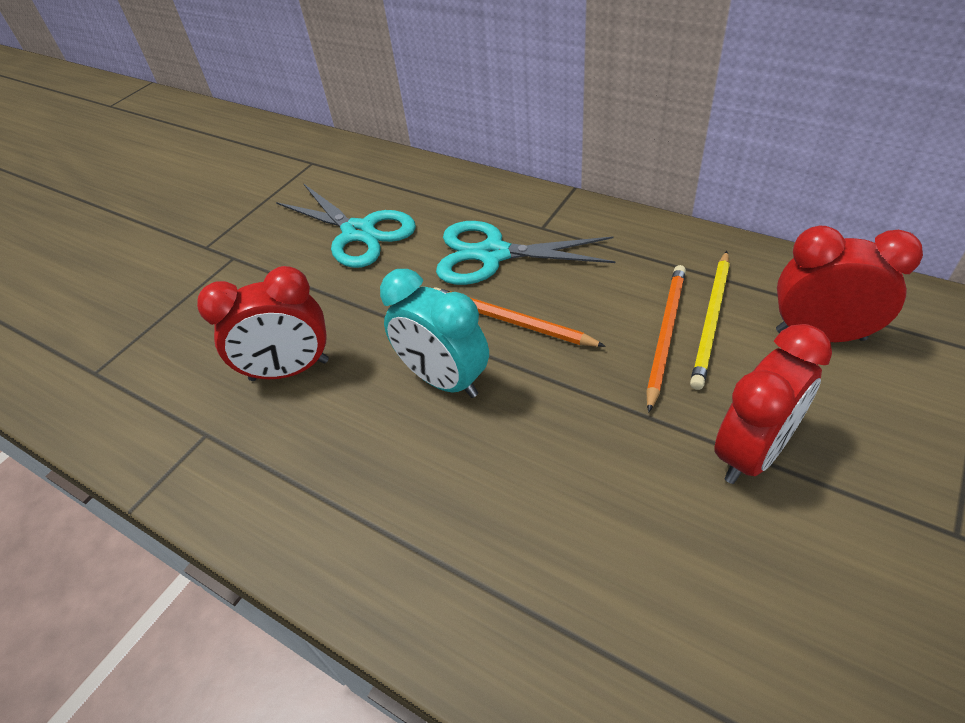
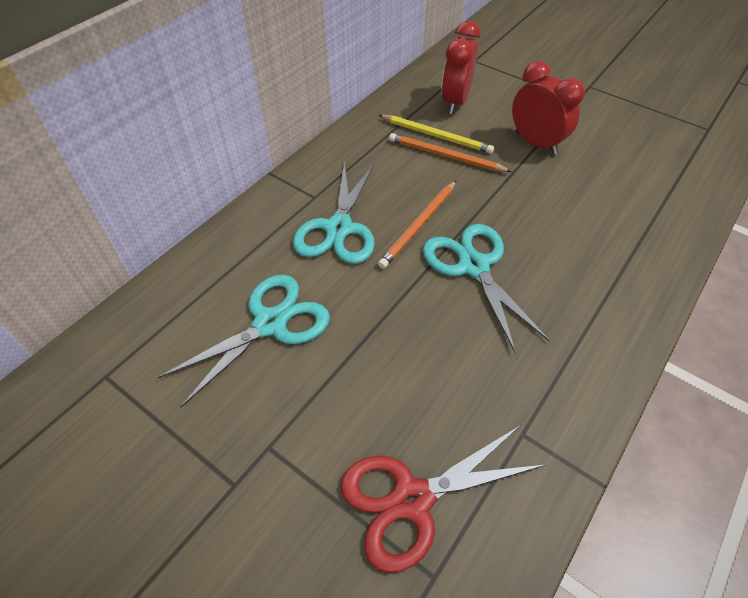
camera: 90 degrees left, 5 degrees up
(162, 352) = (412, 499): none -> red scissors
(289, 370) = (453, 371): red clock -> none
(444, 380) = (473, 266): turquoise clock -> turquoise scissors

